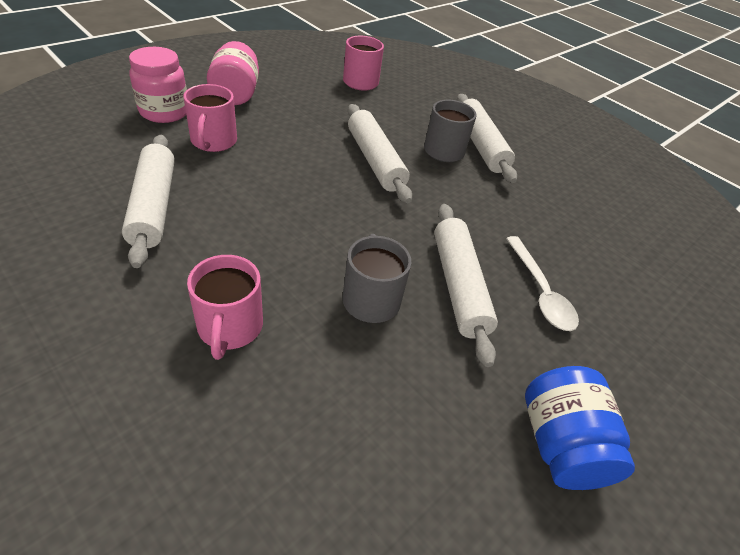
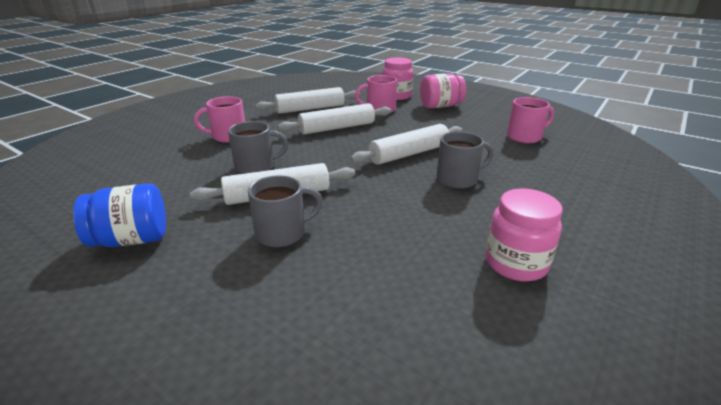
camera: 85 degrees right, 15 degrees down
(480, 145) = (491, 197): white rolling pin -> white rolling pin (337, 128)
(540, 292) = (282, 233): white spoon -> grey mug
(575, 170) = (516, 263): none -> pink jar

